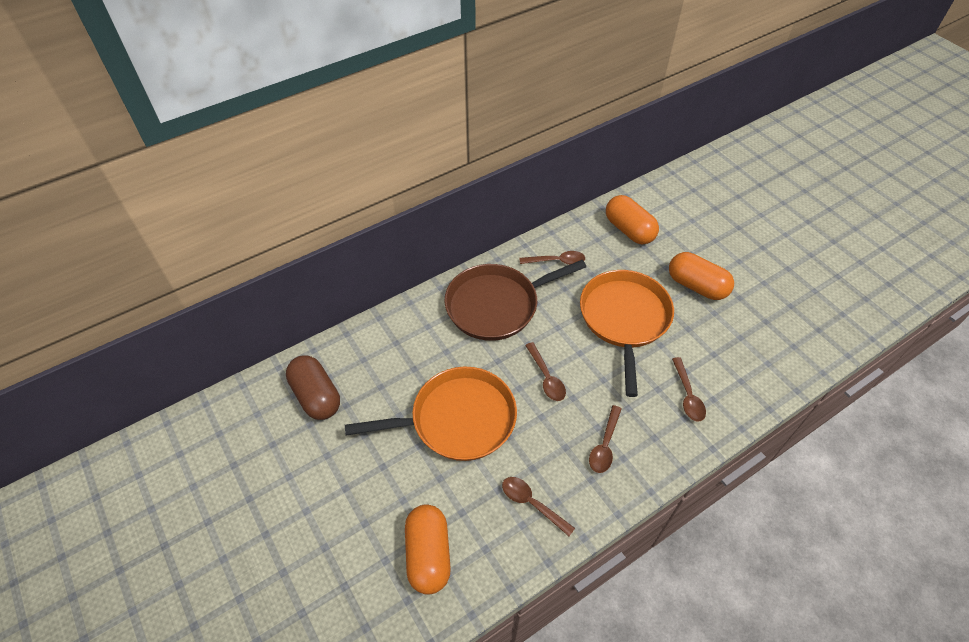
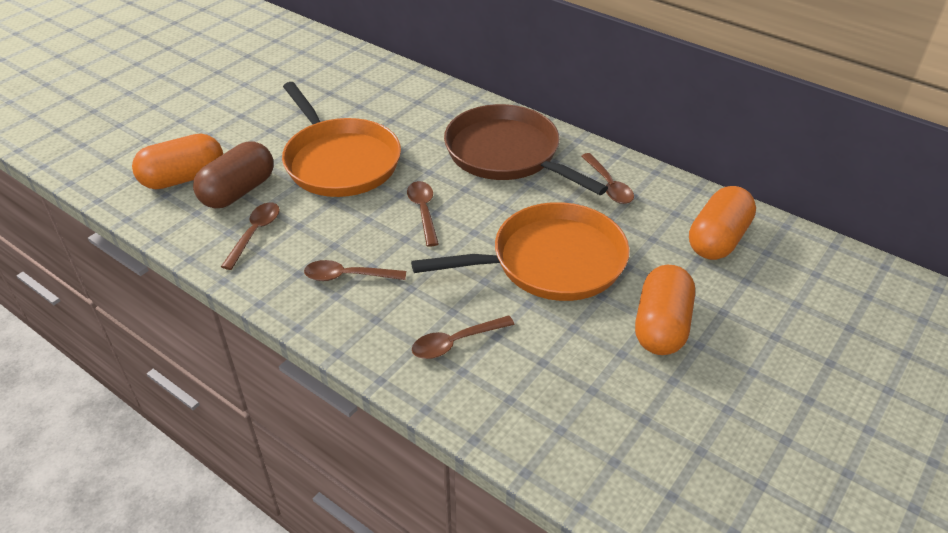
camera: 70 degrees right, 10 degrees down
(316, 396) = (332, 74): brown capsule -> brown capsule (238, 191)
(546, 377) = (423, 211): brown spoon -> brown spoon turned 120 degrees clockwise

